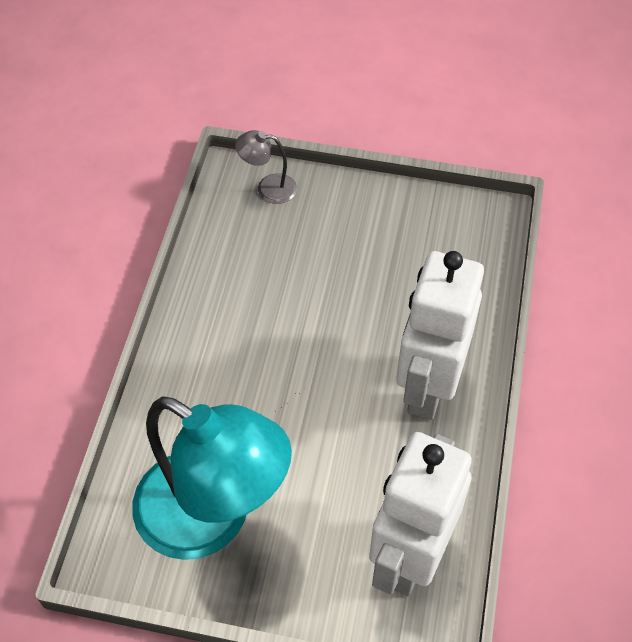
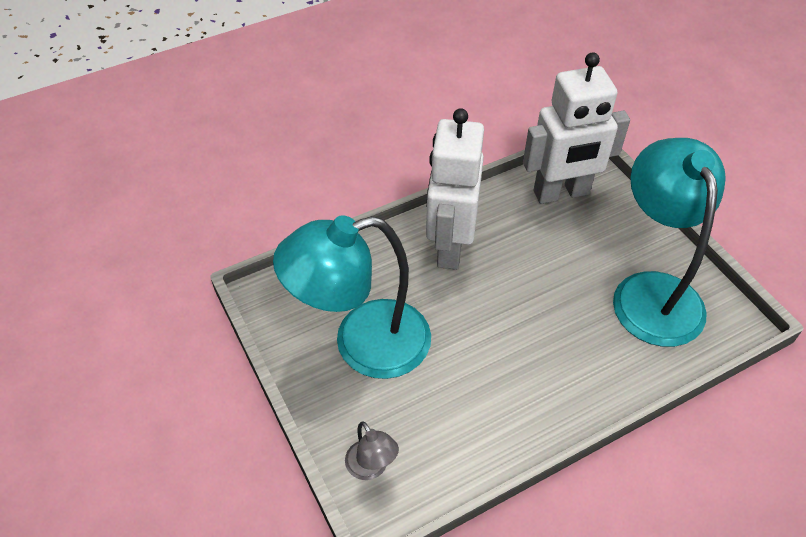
camera: 130 degrees left, 5 degrees down
(379, 248) = (363, 344): none -> turquoise lamp
(428, 387) = (449, 247): white robot -> white robot turned 120 degrees clockwise

